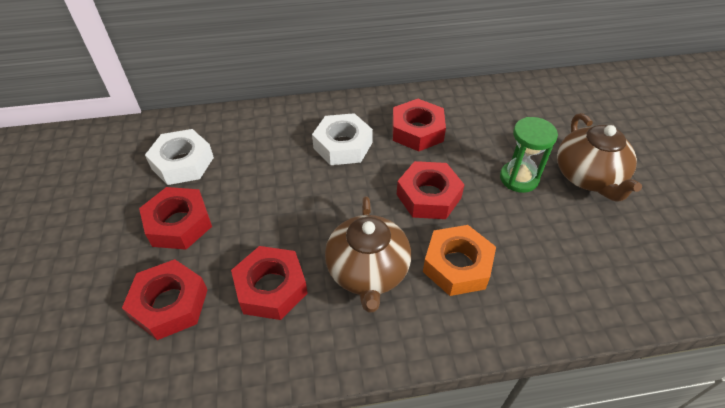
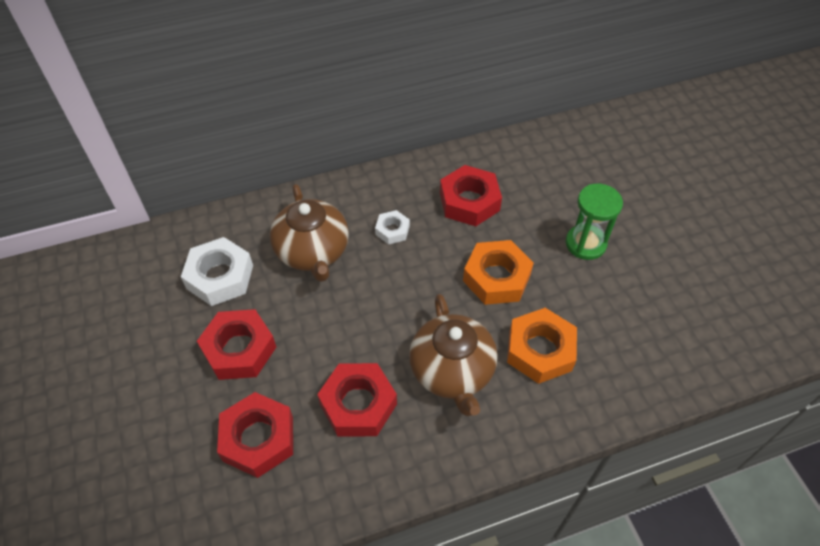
camera: 10 degrees left, 5 degrees up
(343, 145) = (392, 230): white nut -> white nut, size x0.54
(428, 196) = (496, 278): red nut -> orange nut
(588, 177) = (655, 232): brown teapot -> brown teapot (313, 252)

